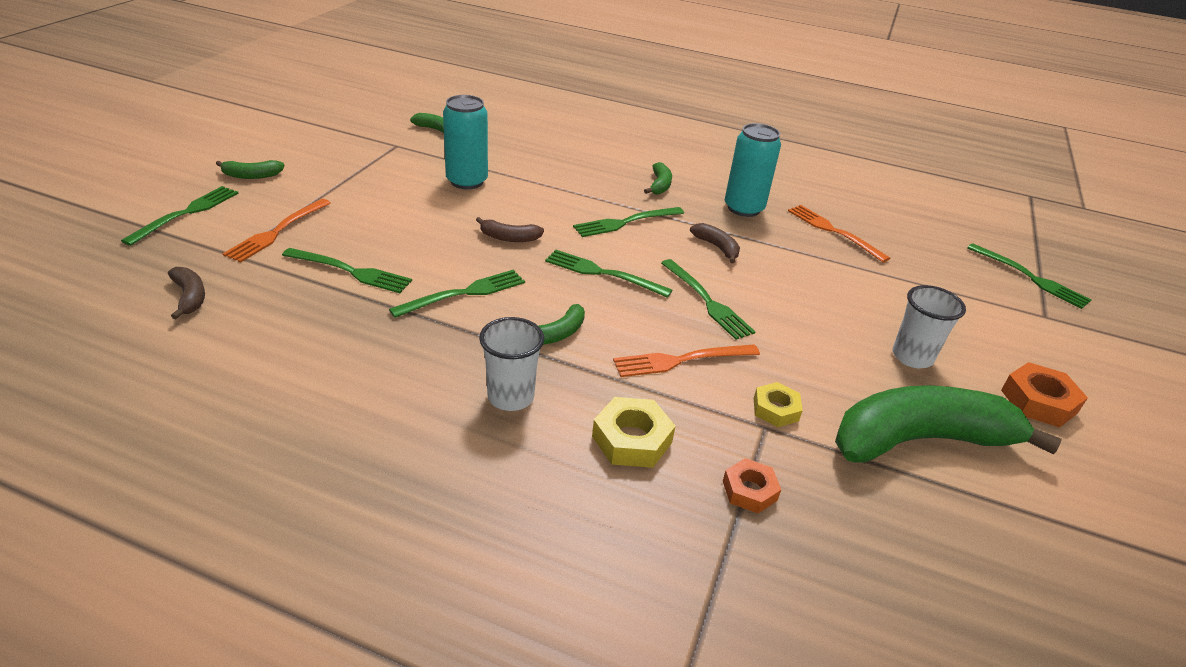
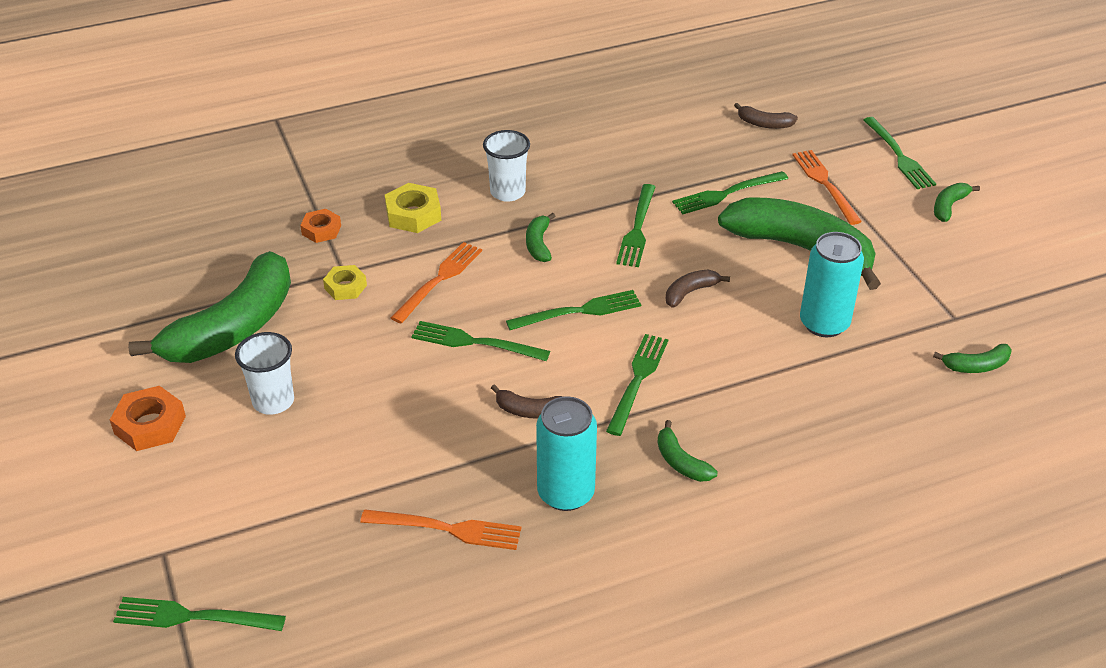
camera: 140 degrees right, 5 degrees up
(390, 214) = (801, 249): none -> green banana

